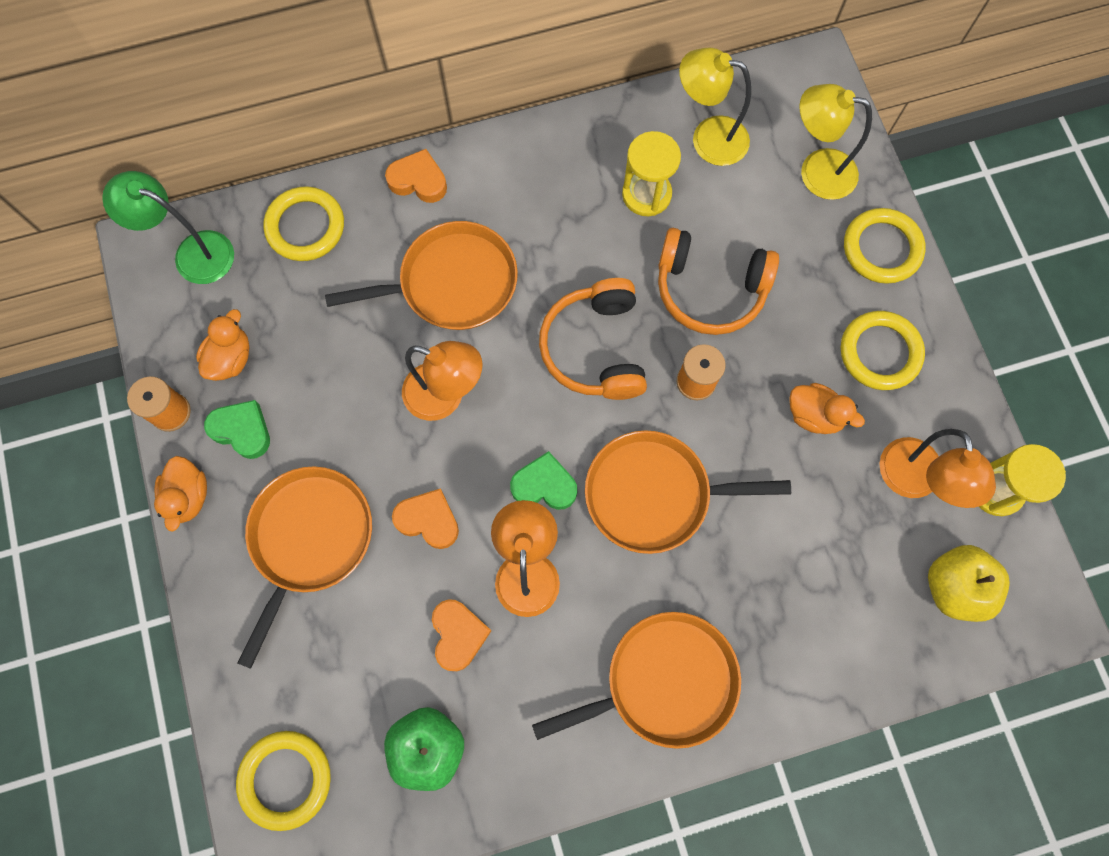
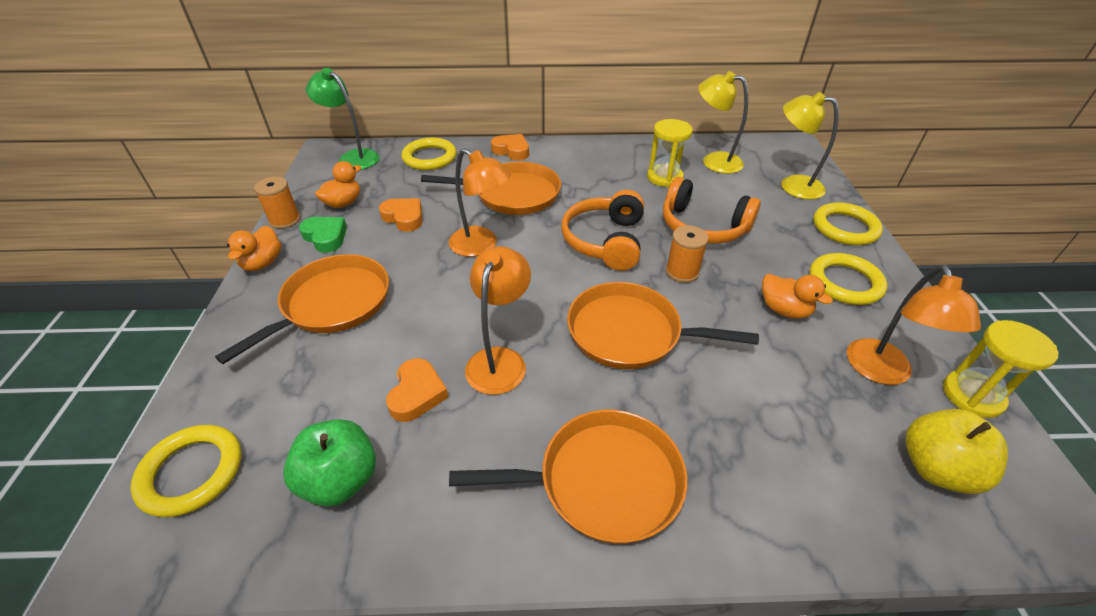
camera: 15 degrees right, 30 degrees down
(428, 520) = (432, 311): orange heart -> orange heart (404, 218)
(544, 485) = (536, 309): green heart -> none

